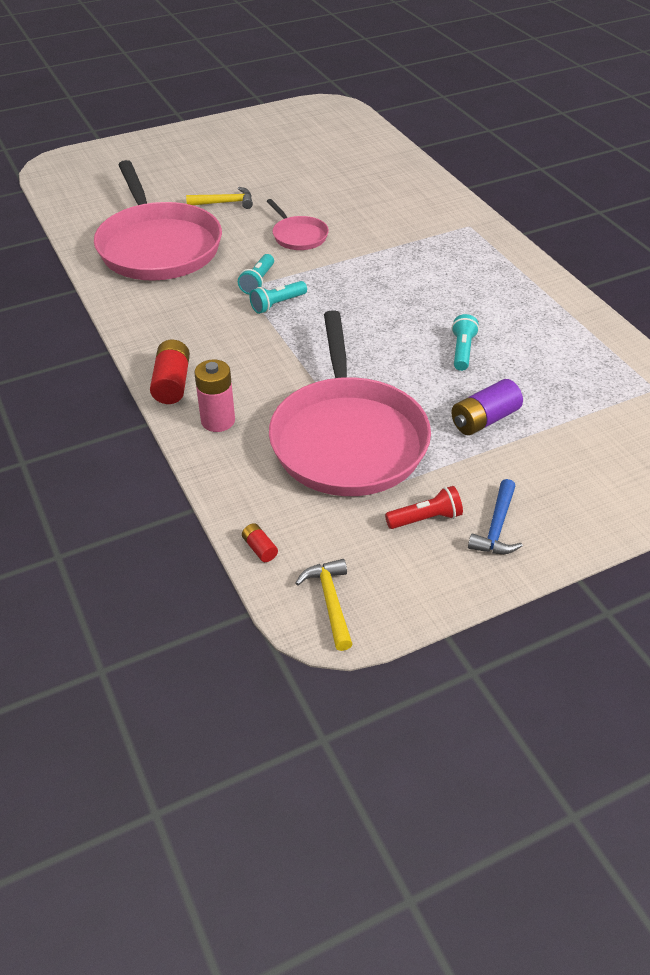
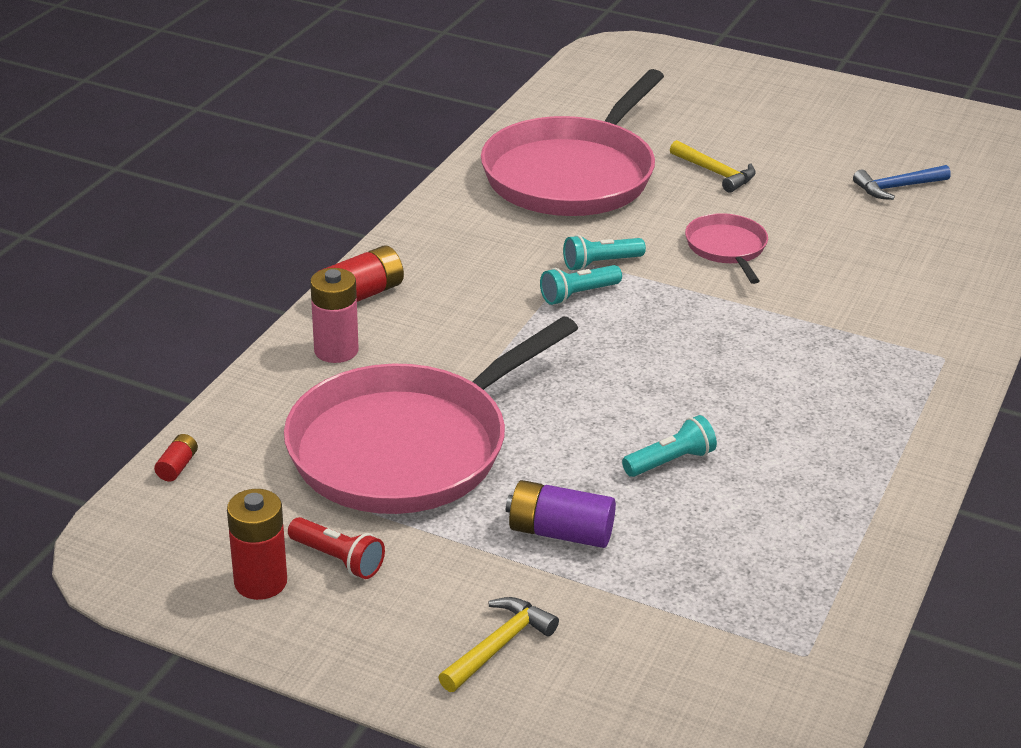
camera: 50 degrees right, 10 degrees down
(277, 304) = (578, 294): turquoise flashlight -> turquoise flashlight turned 45 degrees counterclockwise
(298, 236) = (727, 248): pink pan -> pink pan turned 150 degrees clockwise
(330, 602) = (147, 547): yellow hammer -> yellow hammer (498, 646)
(416, 563) = (260, 582): none -> red battery
(497, 527) = (380, 619): blue hammer -> blue hammer (897, 187)

